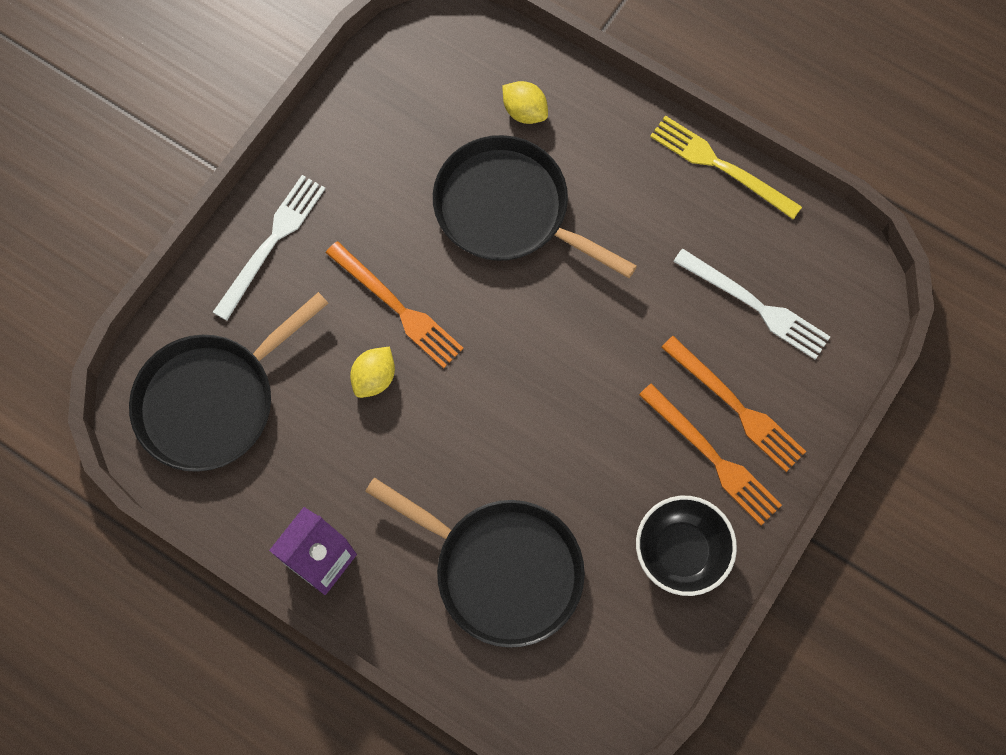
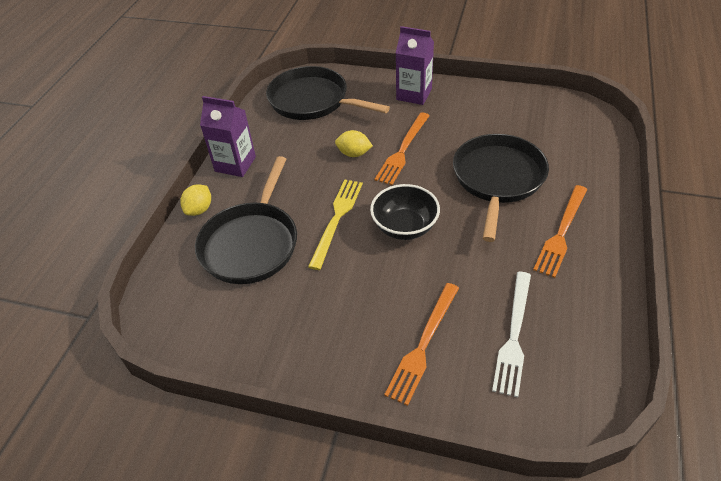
camera: 75 degrees right, 25 degrees down
(272, 242) = (414, 94): white fork -> purple carton
(524, 111) = (571, 167): yellow lemon -> yellow lemon (199, 209)
(681, 551) = (294, 340): black bowl -> black bowl (404, 227)
(712, 457) = (375, 340): orange fork -> orange fork (561, 232)
(720, 166) = (614, 281): yellow fork -> yellow fork (336, 219)

